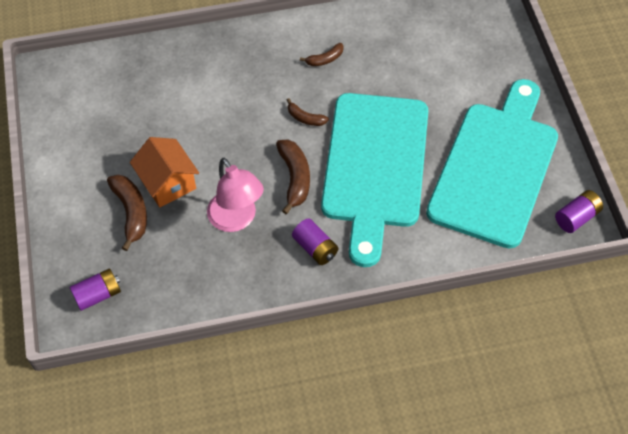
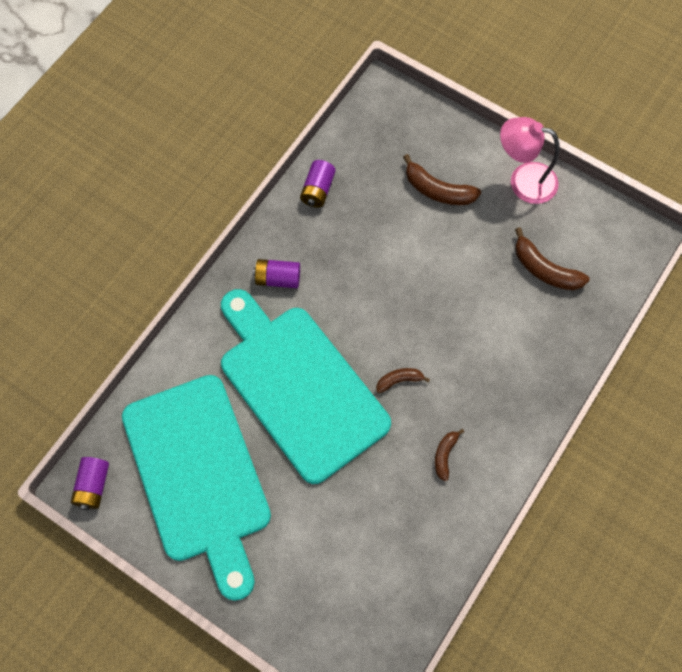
camera: 135 degrees right, 10 degrees up
(98, 295) = (390, 121): purple battery -> purple battery (317, 190)
(168, 183) = (439, 233): orange house -> none
(236, 219) = (358, 250): pink lamp -> pink lamp (523, 180)
(295, 178) = (351, 320): brown banana -> brown banana (544, 269)

